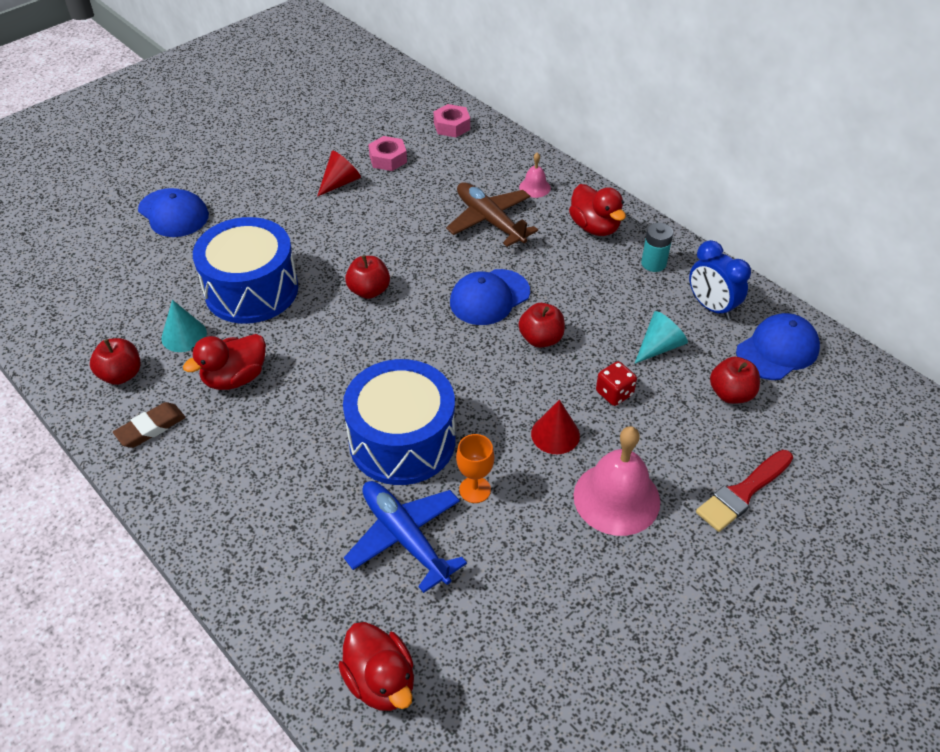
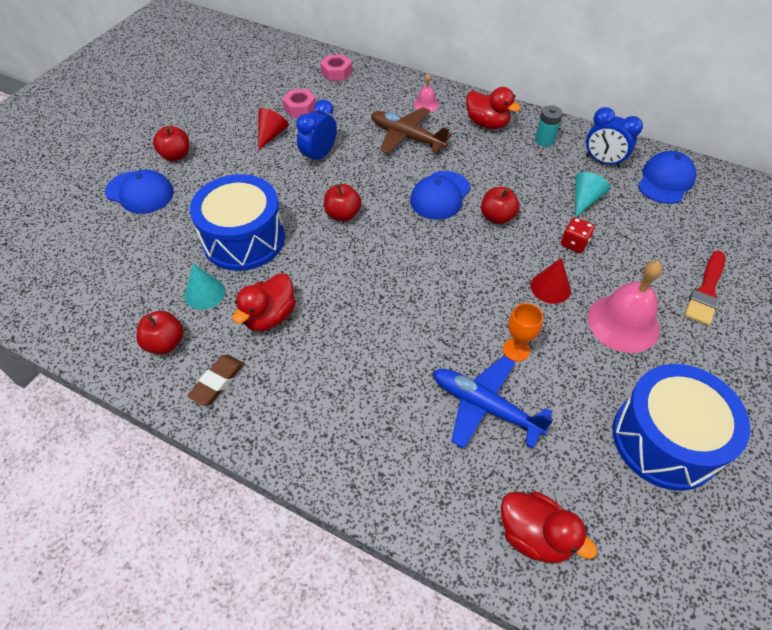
camera: 20 degrees left, 5 degrees up
(379, 219) = (319, 156): none -> blue clock
(402, 441) = (437, 328): blue drum -> blue drum (665, 440)
(731, 394) = (654, 221): red apple -> red apple (176, 155)

